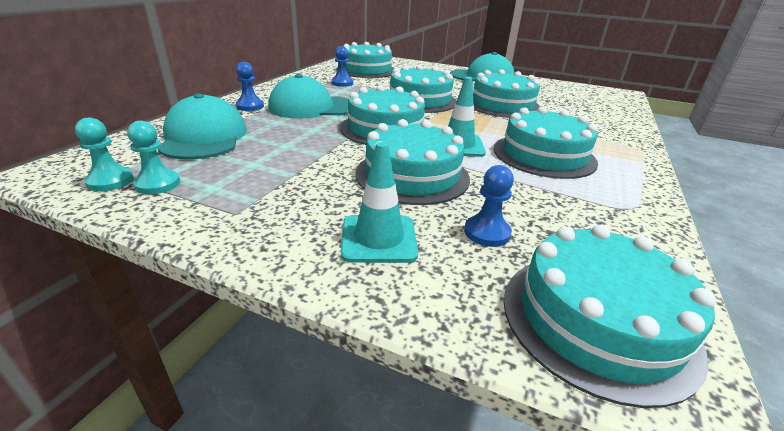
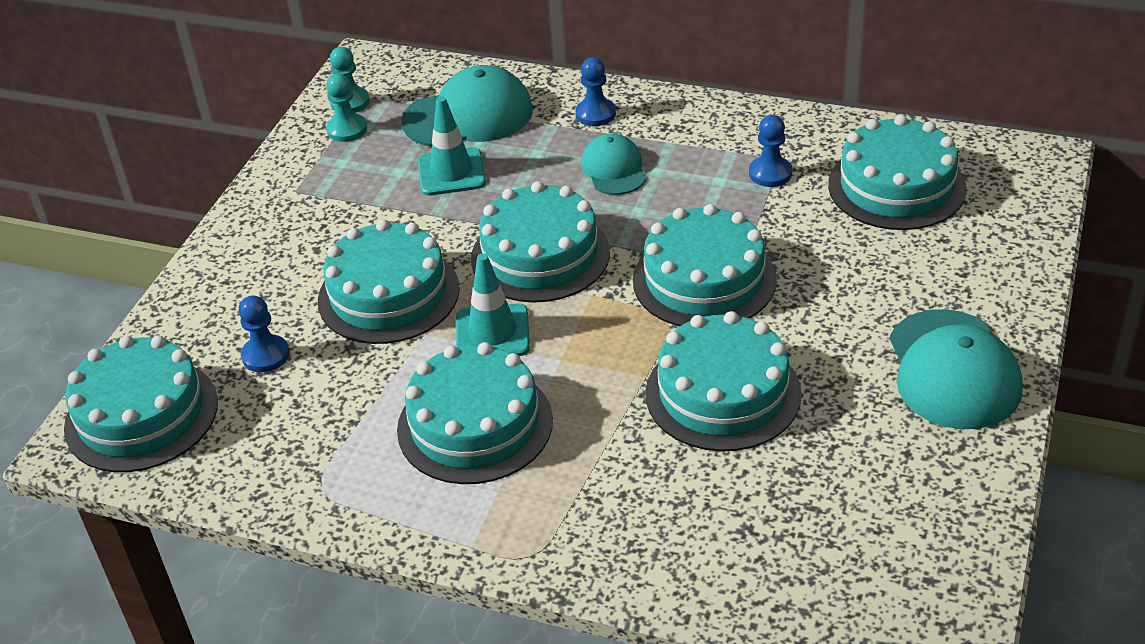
camera: 90 degrees right, 10 degrees up
(312, 107) = (614, 169): turquoise cap -> turquoise cap, size x0.60
(378, 239) = (255, 284): turquoise traffic cone -> turquoise traffic cone (451, 172)

